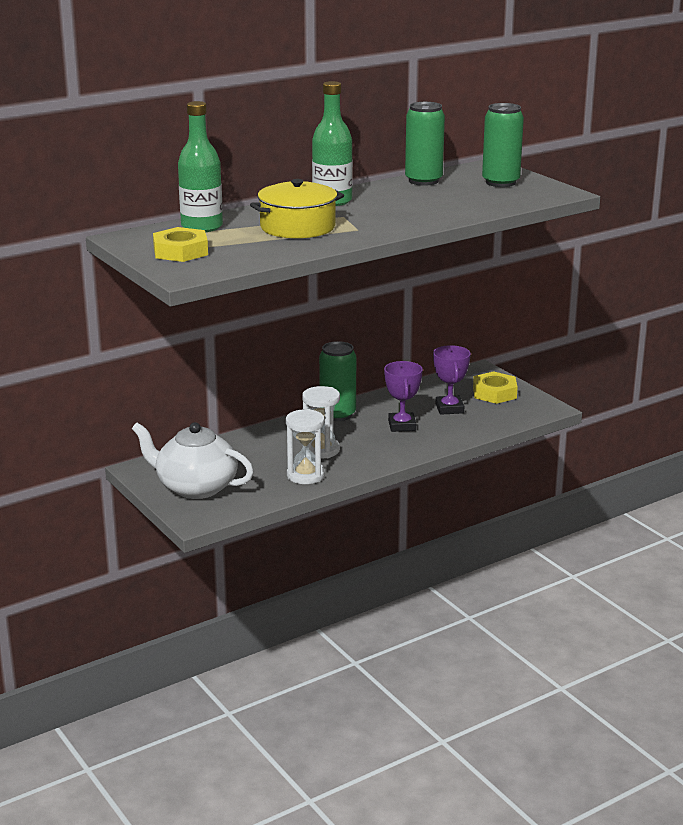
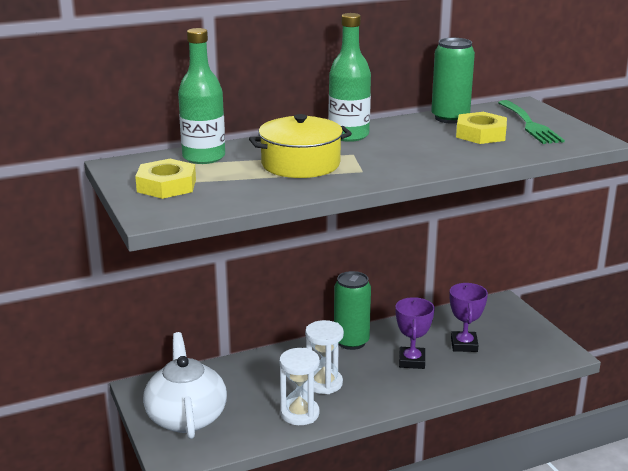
camera: 10 degrees right, 0 degrees up
(195, 487) = (186, 417): white teapot -> white teapot turned 45 degrees clockwise
(494, 393) = (513, 330): yellow nut -> yellow nut (481, 134)
(500, 182) = (530, 124): green can -> green fork

